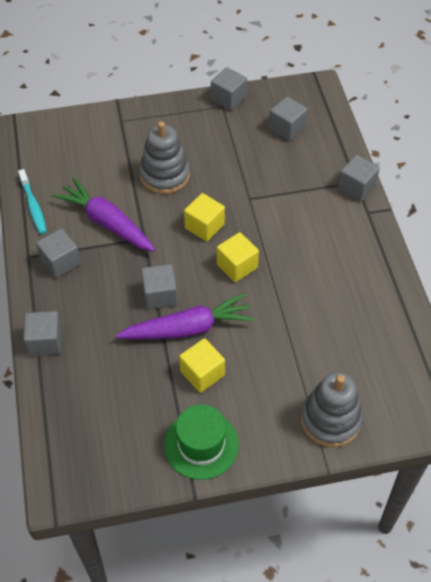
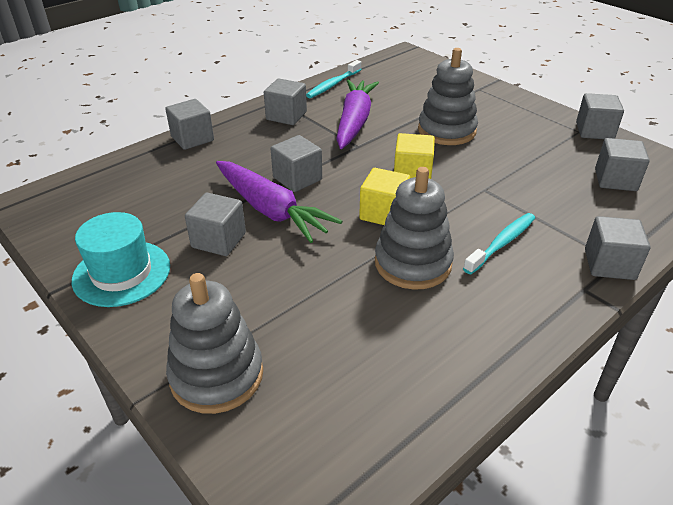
camera: 60 degrees right, 15 degrees down
(201, 444) = (122, 273): green hat -> turquoise hat
(202, 373) = (219, 240): yellow cube -> grey cube
(296, 278) = (413, 263): none -> grey stacking toy
(307, 223) = (502, 243): none -> turquoise toothbrush

